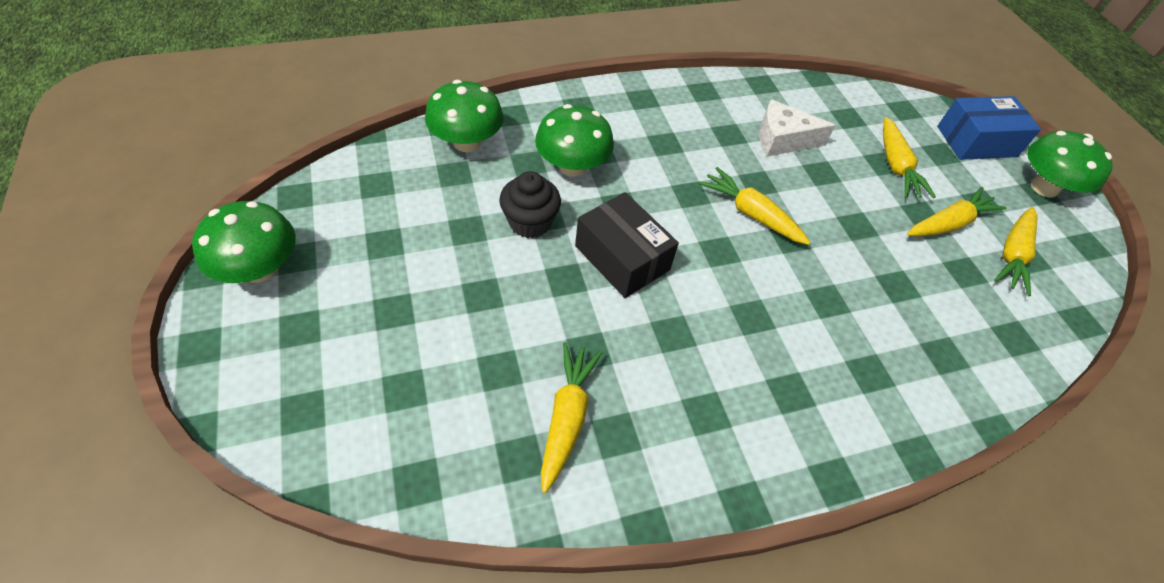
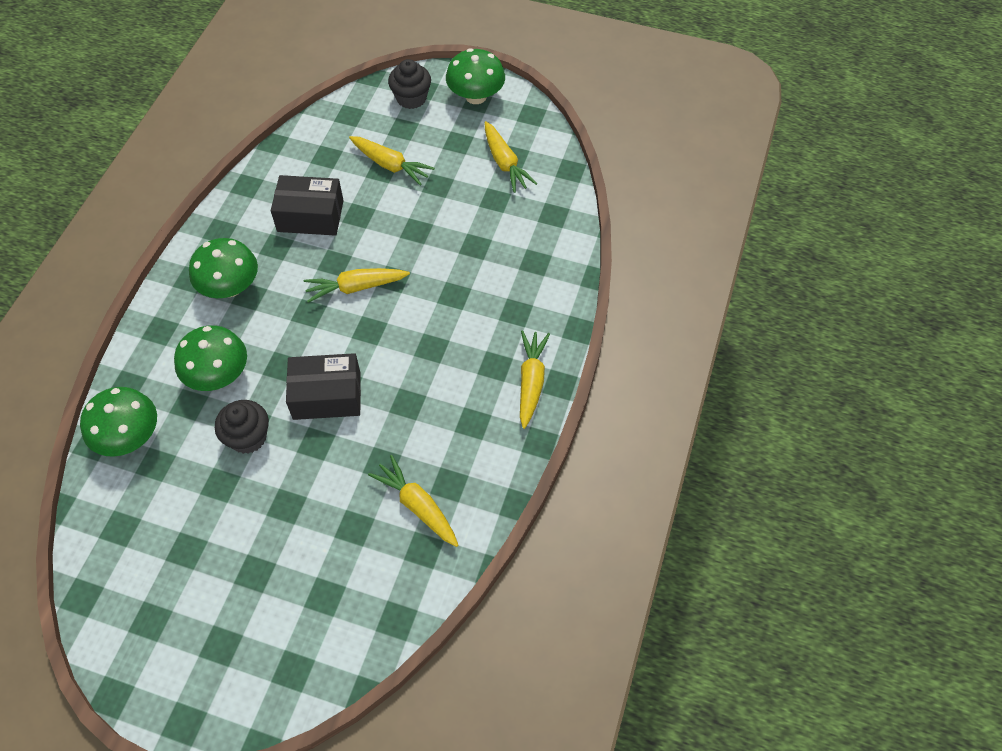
camera: 50 degrees left, 5 degrees up
(259, 269) = (141, 653): green mushroom -> green mushroom (230, 287)
(782, 140) = (310, 216): white cheese -> black box
(948, 223) = (457, 176): yellow carrot -> yellow carrot (531, 382)
(976, 141) = (411, 98): blue box -> black cupcake

